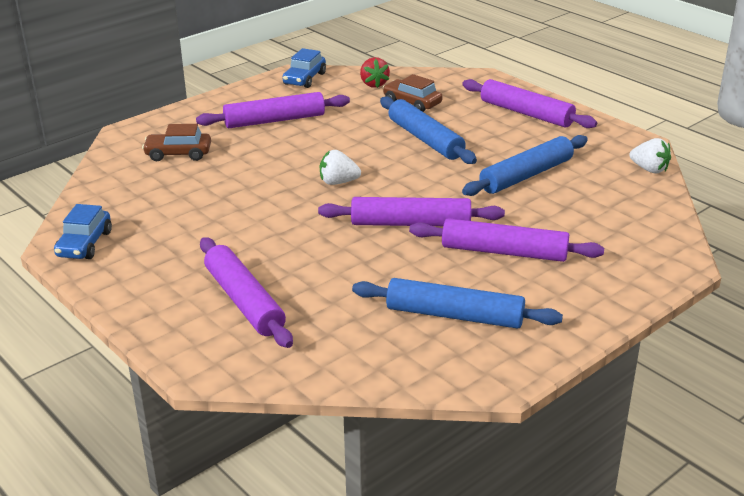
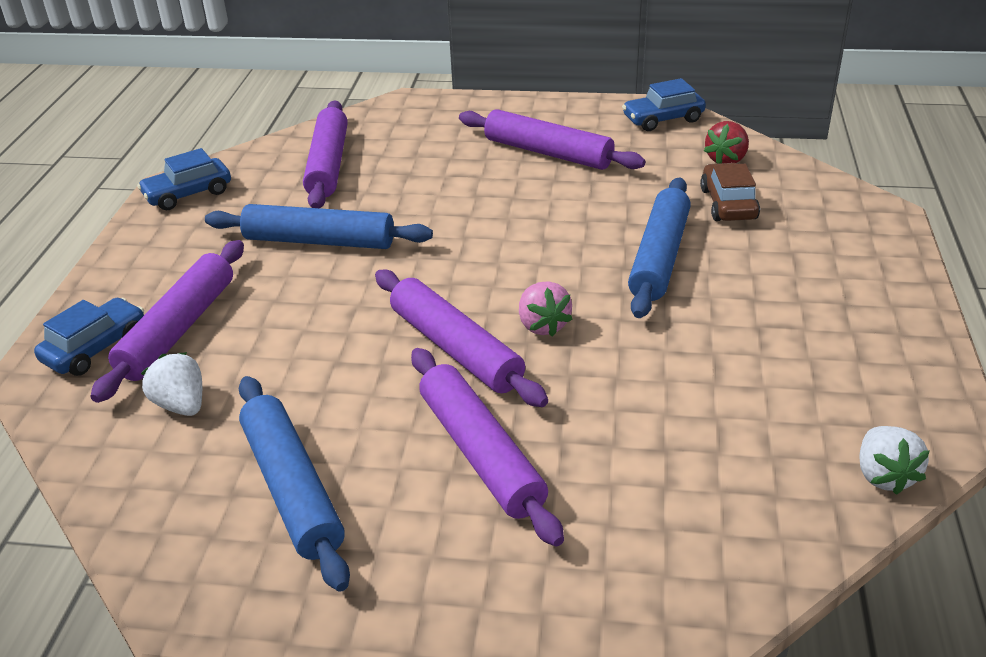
camera: 50 degrees right, 5 degrees up
(178, 154) = (404, 145): brown car -> none
(213, 338) = (96, 348): none -> blue car
(338, 182) = (478, 256): white strawberry -> white strawberry (181, 405)
(430, 193) = (542, 325): none -> pink strawberry
(526, 113) = (850, 291): purple rolling pin -> purple rolling pin (328, 165)
(526, 175) = (692, 374): blue rolling pin -> blue rolling pin (319, 241)

